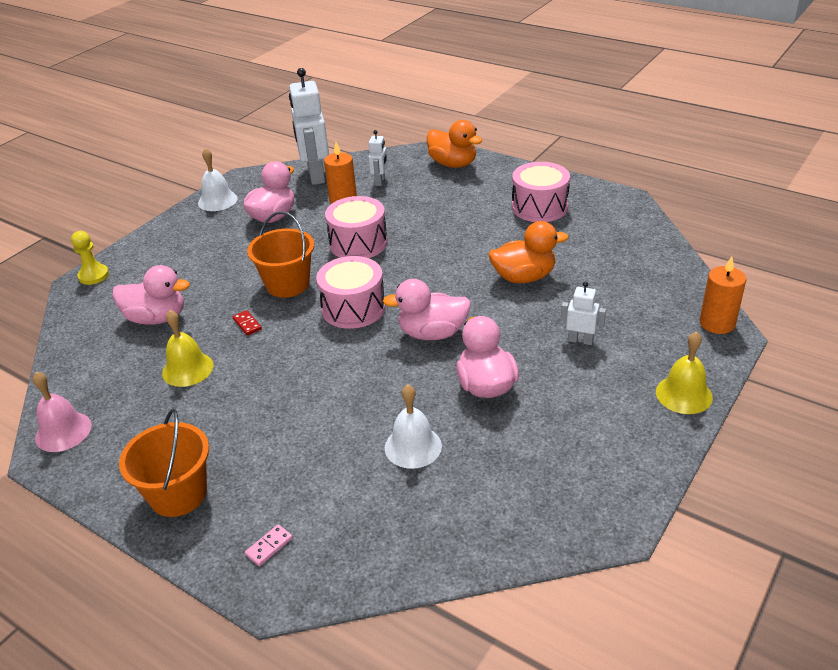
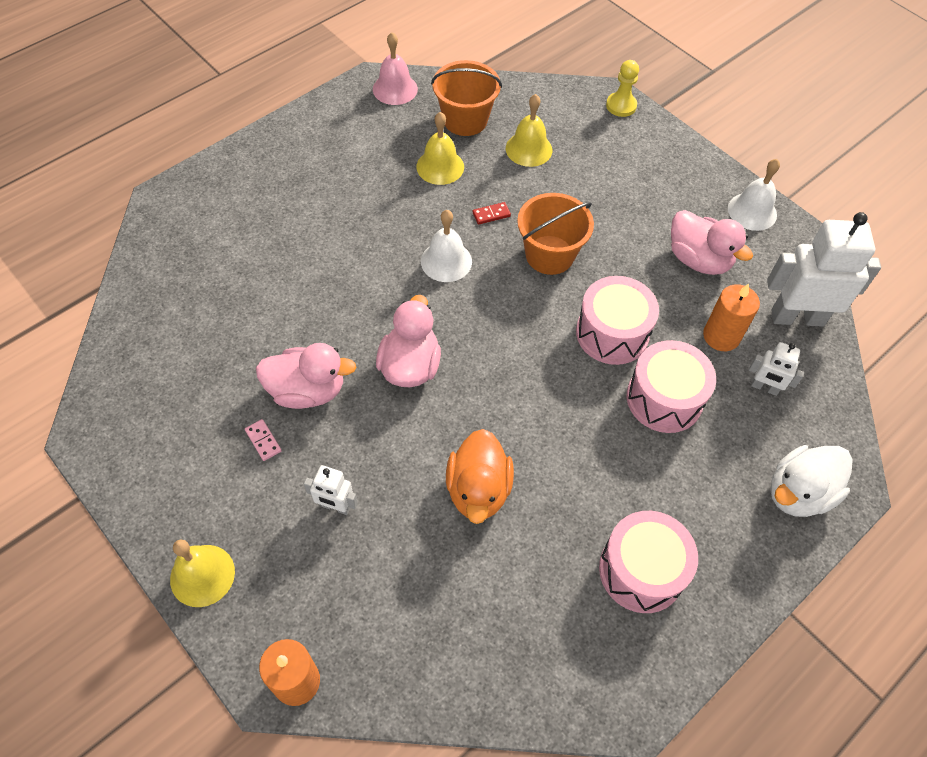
camera: 100 degrees right, 20 degrees up
(157, 318) = (529, 149): pink duck -> yellow bell
(178, 494) = (288, 152): orange bucket -> orange bucket (465, 120)
(269, 546) = (205, 200): pink domino -> pink domino (263, 441)
(353, 308) = (483, 305): pink drum -> pink drum (664, 398)
(413, 446) = (257, 311): white bell -> white bell (446, 261)
(453, 164) = (798, 493): orange duck -> white duck
(580, 340) = (335, 506): white robot -> white robot turned 75 degrees clockwise

